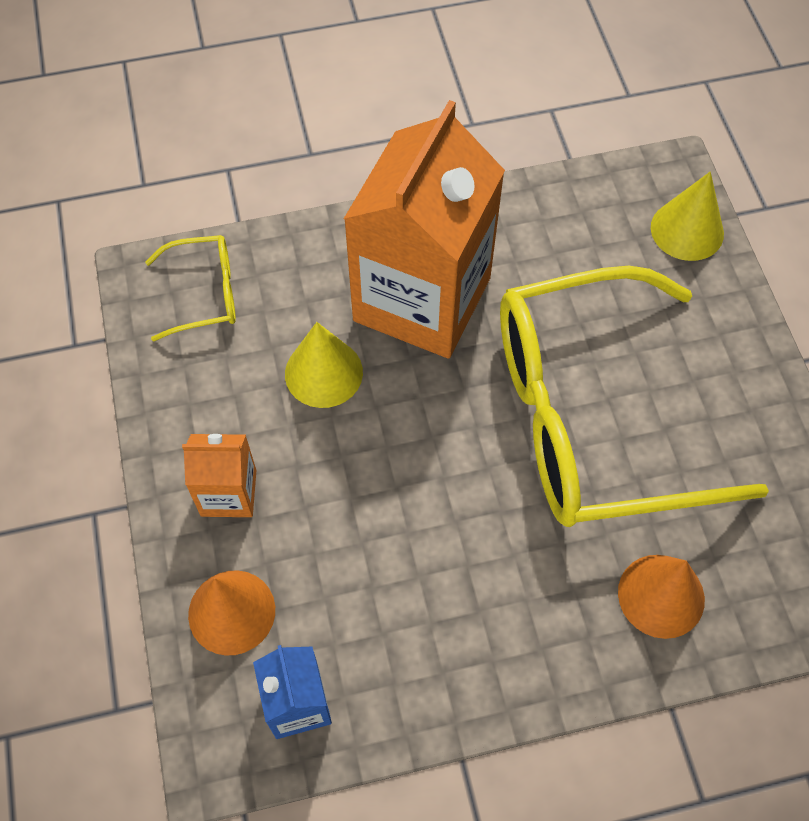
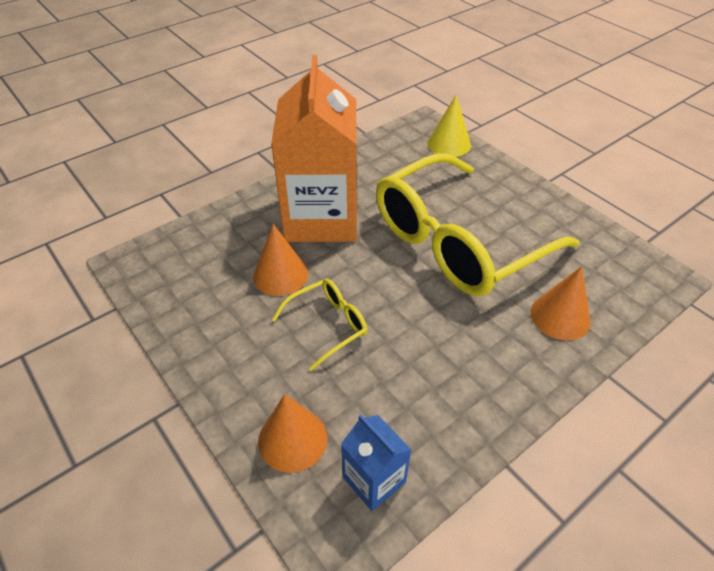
camera: 25 degrees left, 15 degrees down
(204, 294) = (176, 259): yellow glasses -> yellow glasses (327, 325)
(228, 493) = (251, 365): orange carton -> none
(323, 373) = (280, 275): yellow cone -> orange cone

